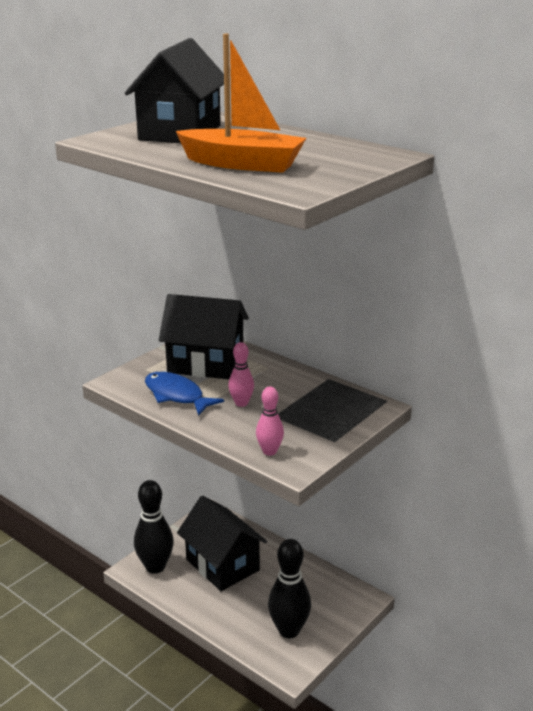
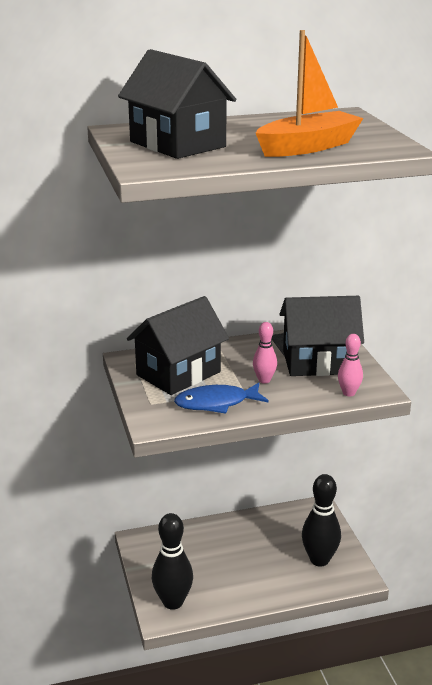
camera: 55 degrees left, 0 degrees up
(222, 565) = (211, 561): black house -> black house (318, 362)

